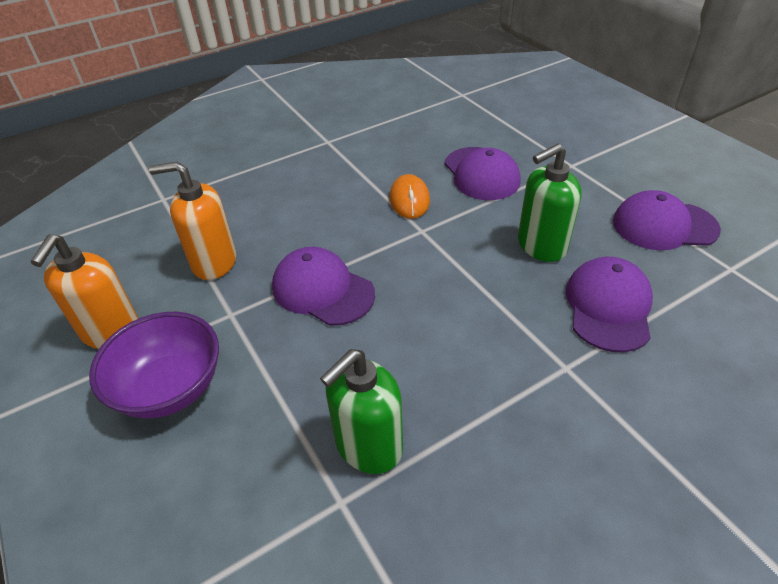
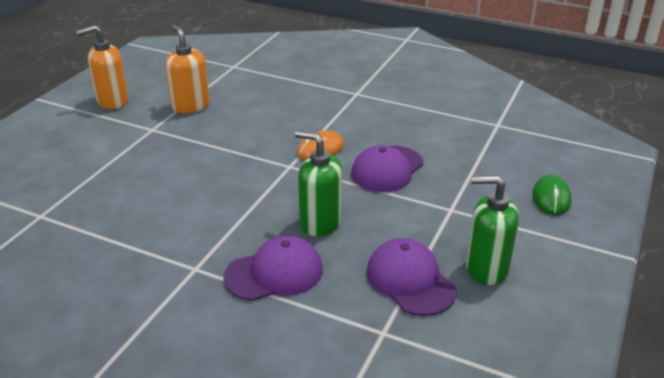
camera: 55 degrees right, 10 degrees down
(170, 388) = (85, 135): purple bowl -> none
(322, 290) = (196, 150): purple cap -> none
(368, 446) = (82, 211): green soap dispenser -> green soap dispenser (486, 268)
(589, 114) = (551, 198): none -> green mouse

